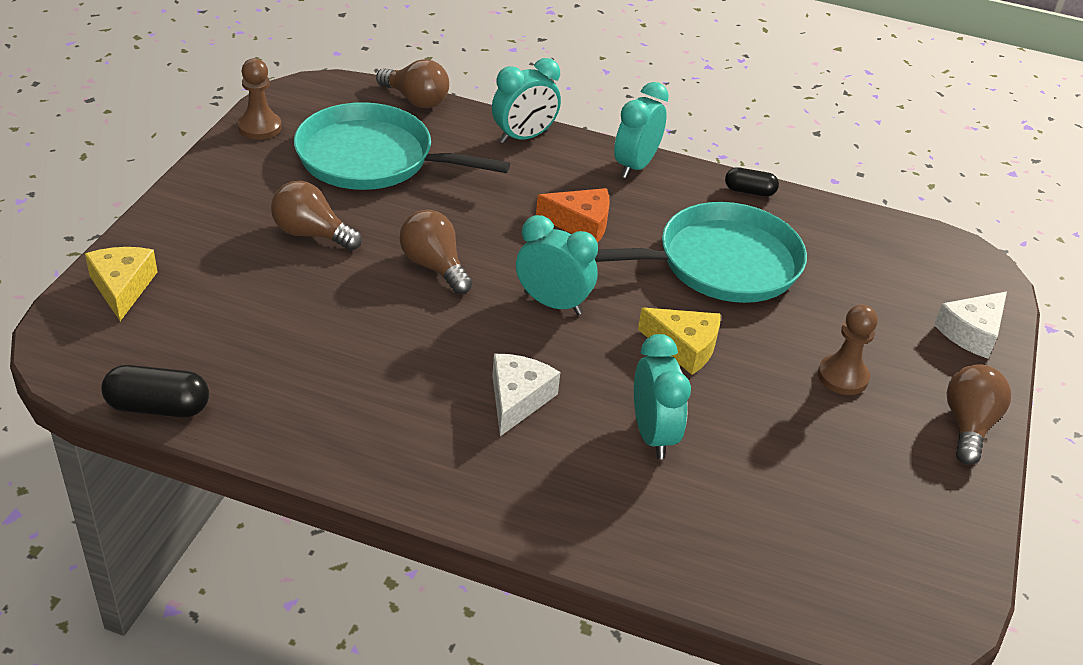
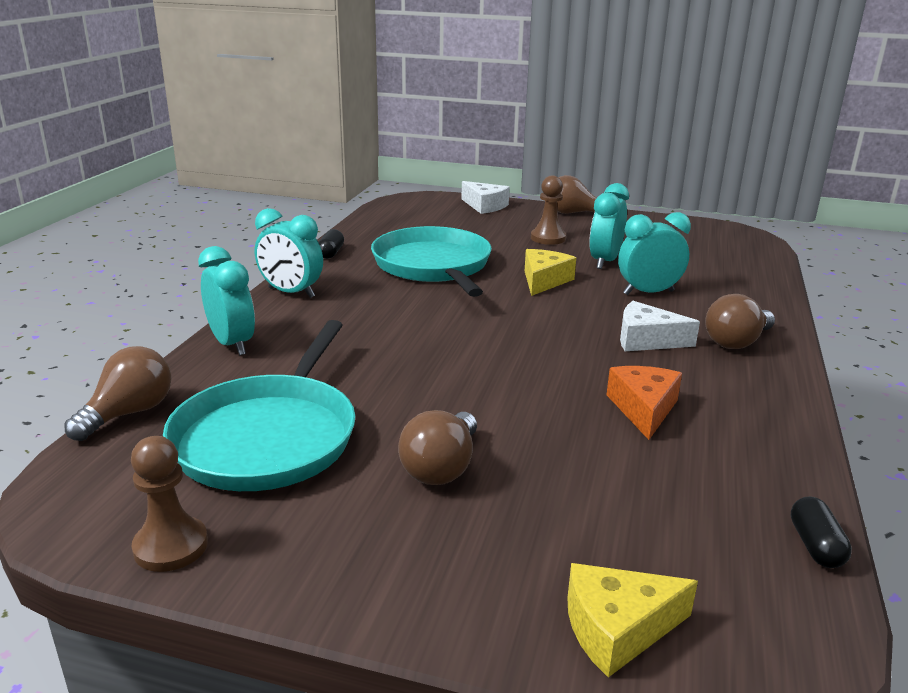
camera: 90 degrees left, 15 degrees down
(158, 407) = (815, 546): black capsule -> black capsule, size x0.65
(434, 266) = (479, 384): brown light bulb -> brown light bulb (736, 342)
(552, 303) = (513, 327): turquoise clock -> turquoise clock (604, 261)
(581, 223) = (389, 316): orange cheese -> orange cheese (643, 409)

